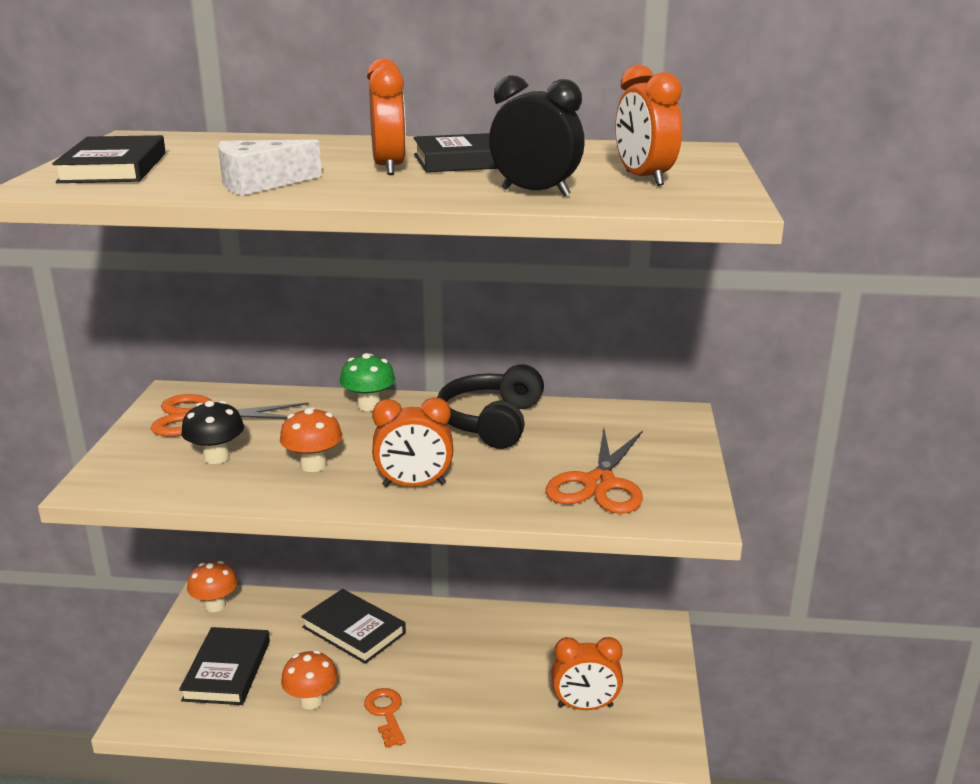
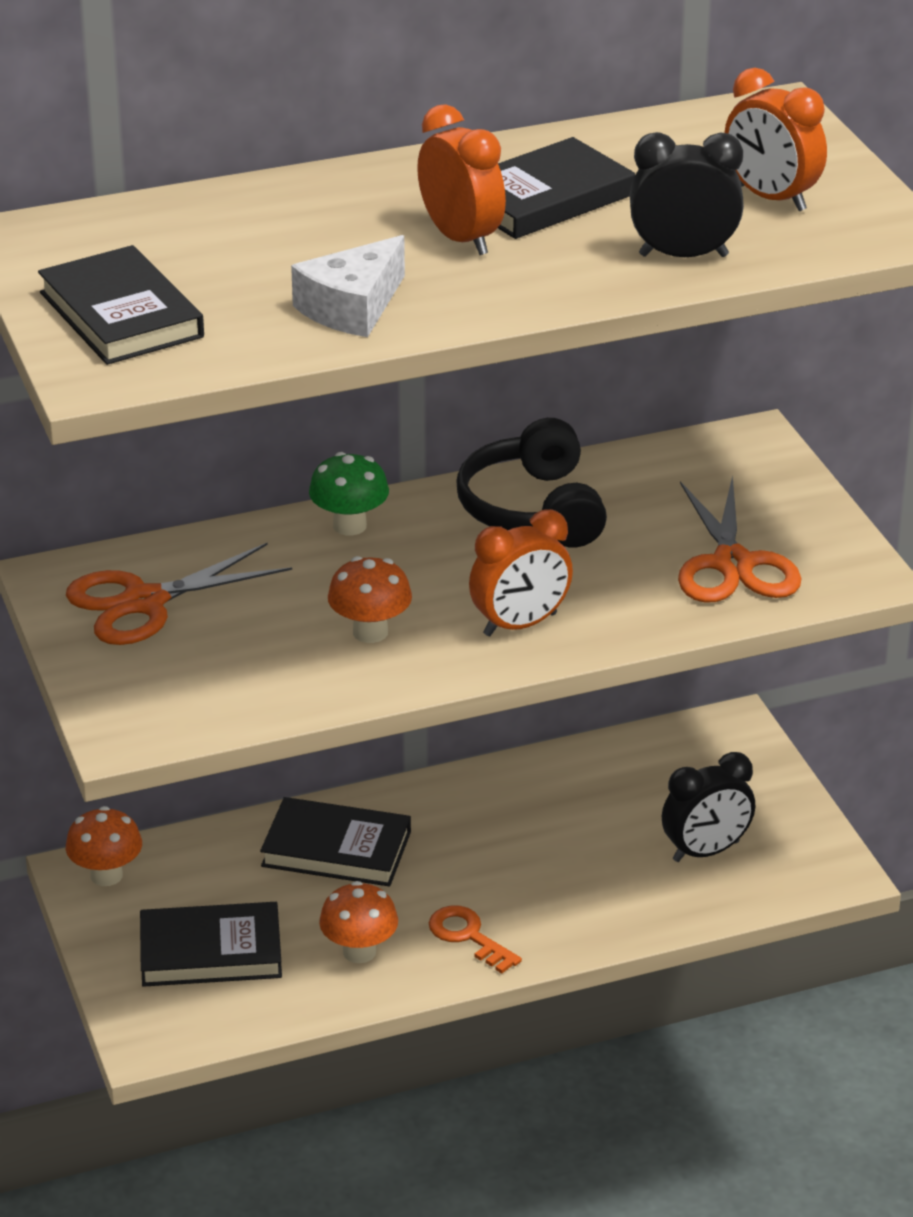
camera: 25 degrees left, 10 degrees up
(216, 457) = (234, 655): black mushroom -> none
(227, 670) = (211, 951): black book -> black book turned 75 degrees counterclockwise
(585, 706) = (706, 851): orange clock -> black clock

